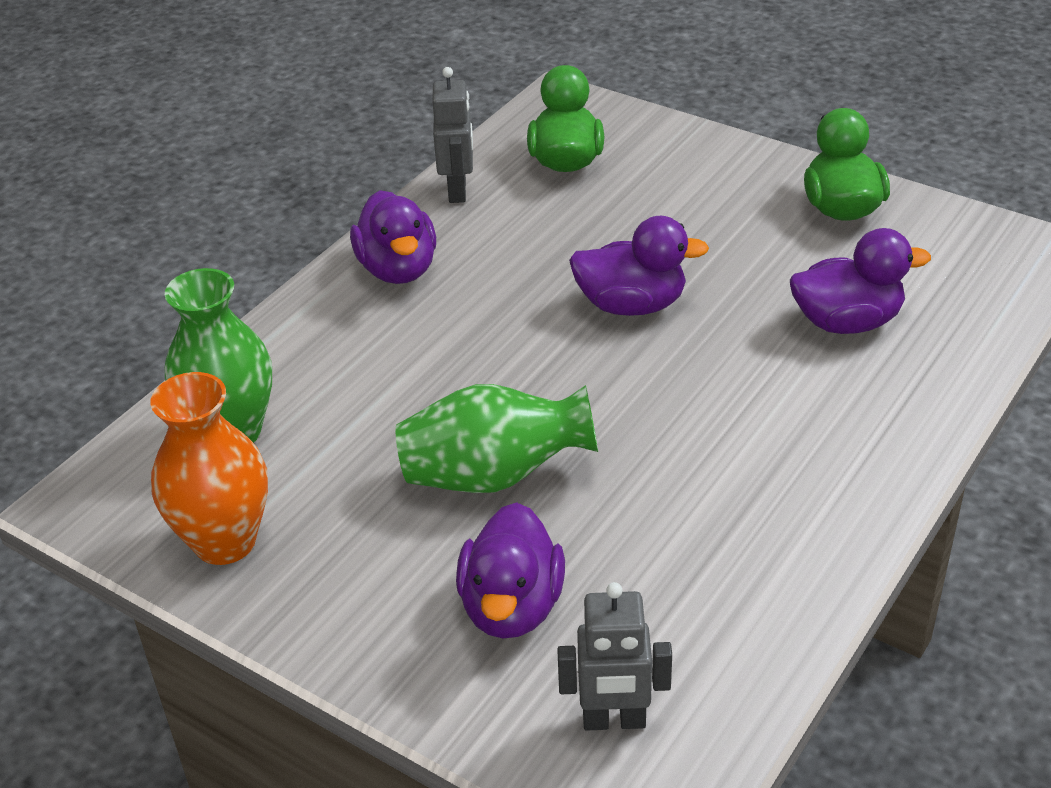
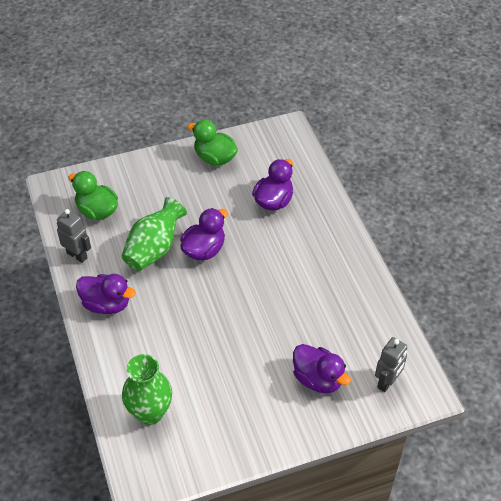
camera: 55 degrees left, 10 degrees up
(225, 541) = (209, 446): orange vase -> none
(494, 475) = (252, 346): green vase -> green vase (154, 249)

